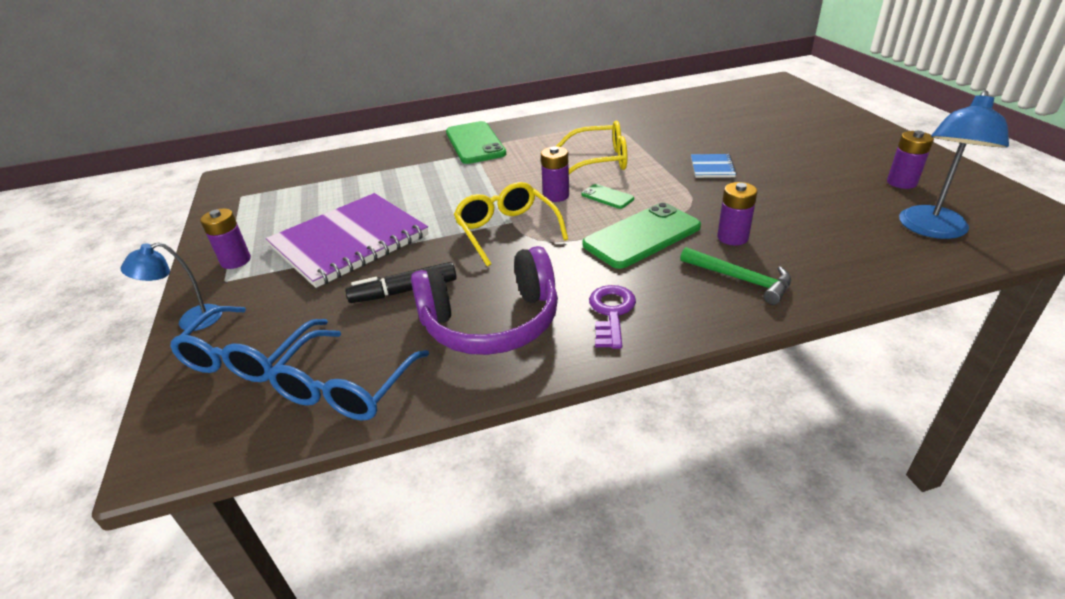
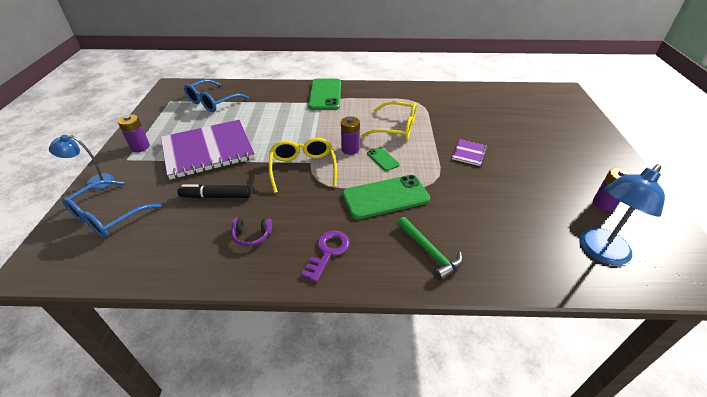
camera: 15 degrees right, 5 degrees up
(346, 388) = (144, 257): blue glasses -> blue glasses (212, 102)
(491, 322) = (252, 236): purple headphones -> purple headphones, size x0.41
(712, 167) = (469, 153): blue notebook -> purple notebook
(732, 237) = (446, 216): purple battery -> none

